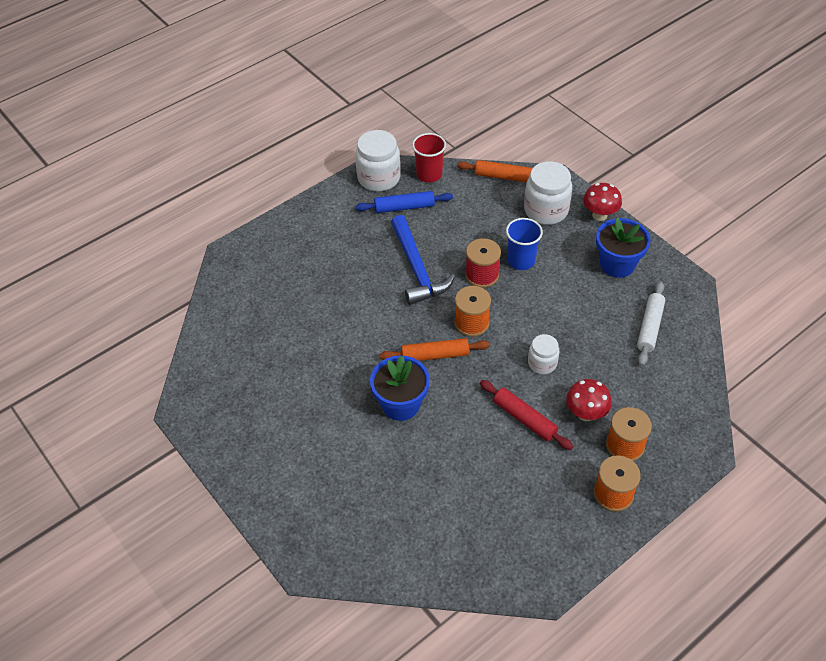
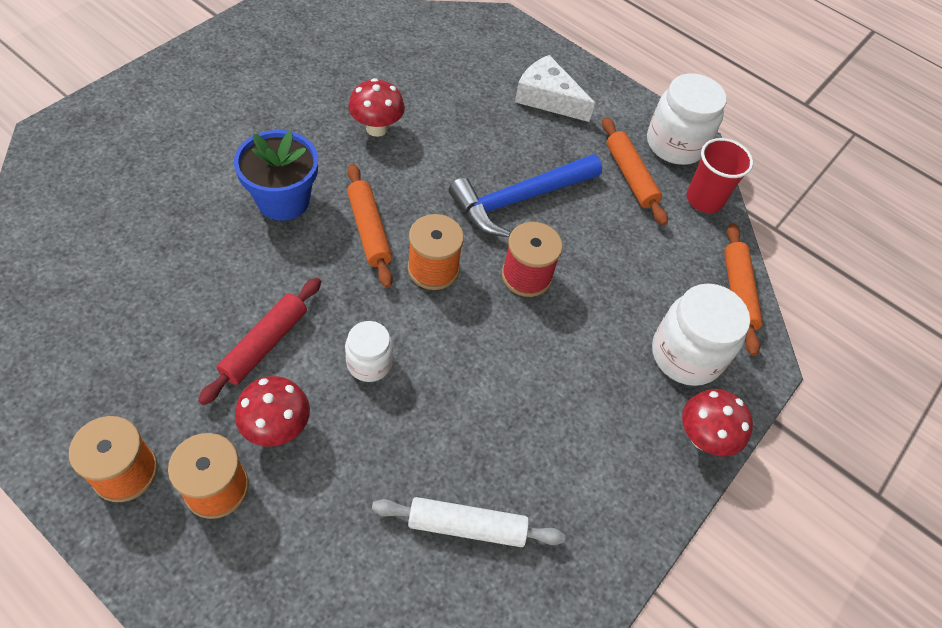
camera: 70 degrees right, 5 degrees up
(322, 238) = (547, 98): none -> white cheese
(336, 343) = (377, 128): none -> red mushroom
(404, 207) = (630, 176): blue rolling pin -> orange rolling pin
(521, 260) = (568, 325): blue cup -> none
(617, 264) = (598, 469): blue flower pot -> none

